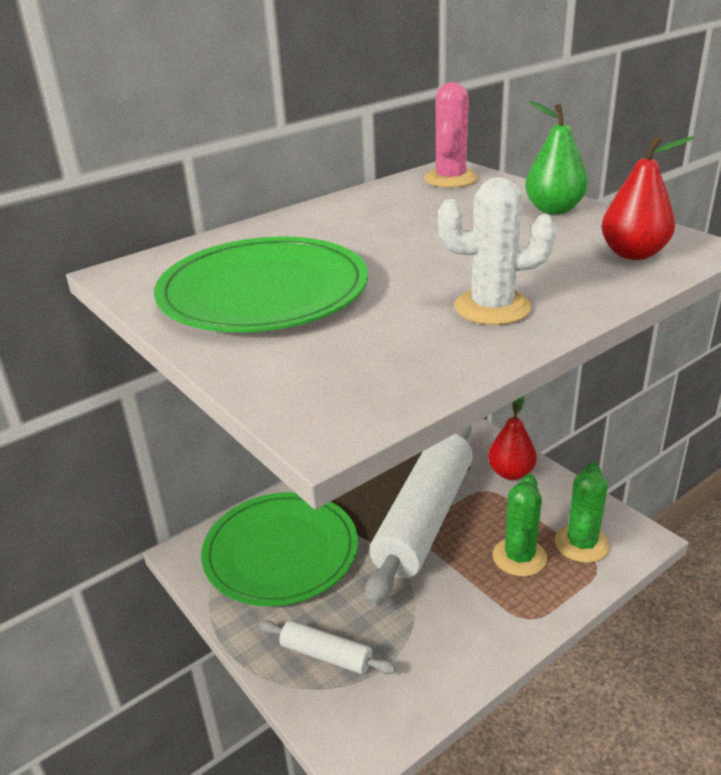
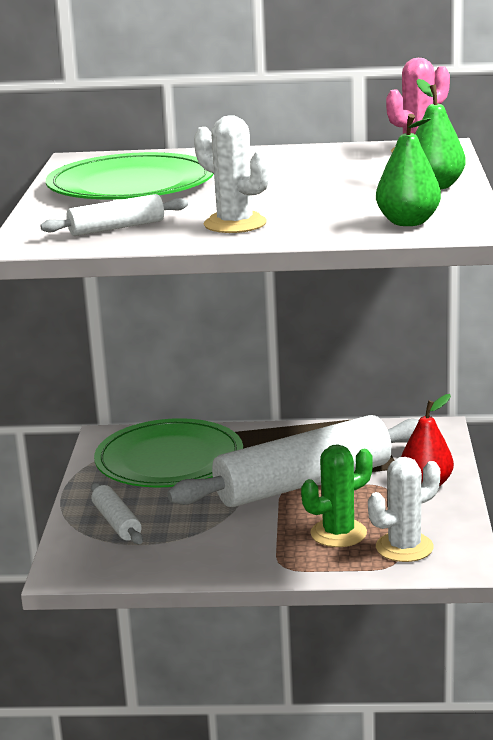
camera: 40 degrees right, 10 degrees down
(381, 358) = (116, 228): none -> white rolling pin
(581, 544) = (404, 547): green cactus -> white cactus
(633, 254) = (408, 222): red pear -> green pear

